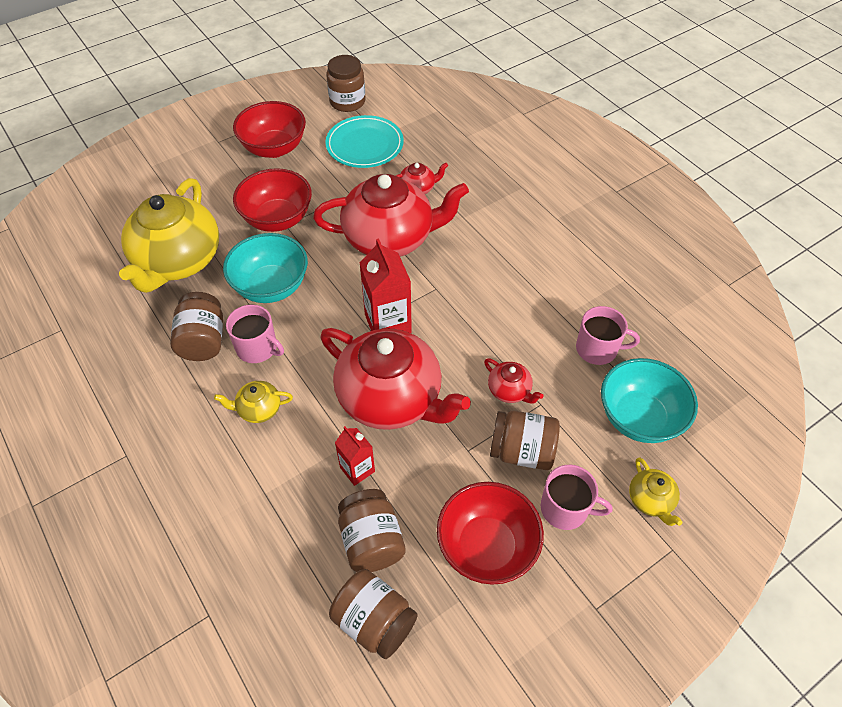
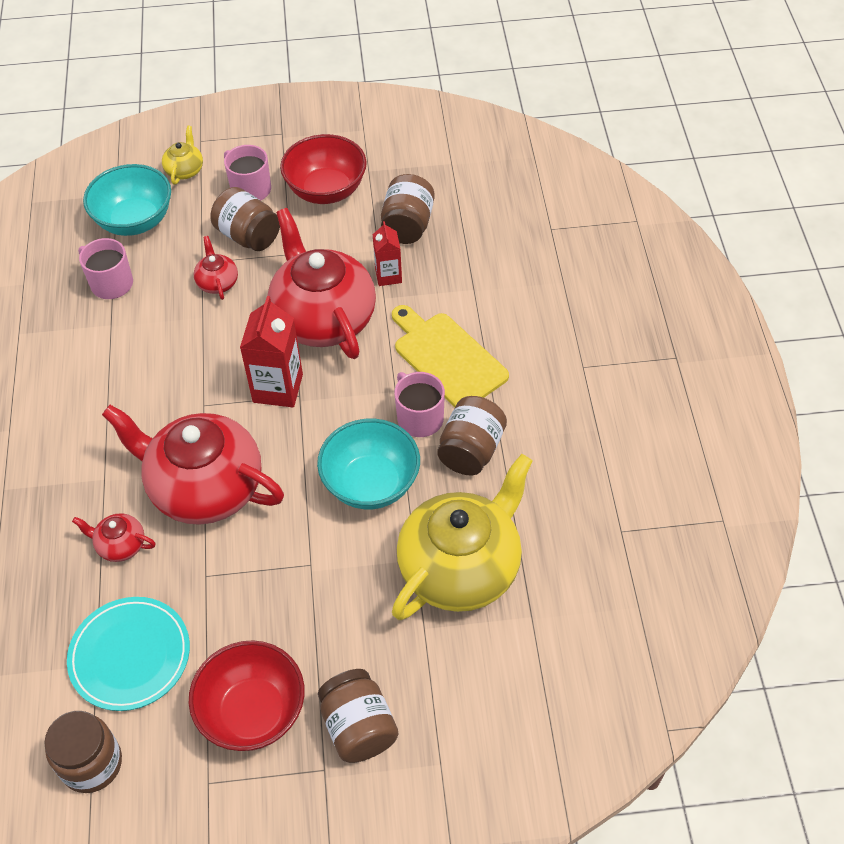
camera: 150 degrees left, 0 degrees up
(258, 409) = (447, 358): yellow teapot -> yellow cutting board
(277, 219) = (315, 578): red bowl -> none
(374, 621) = (434, 181): brown jar -> brown jar (358, 727)

